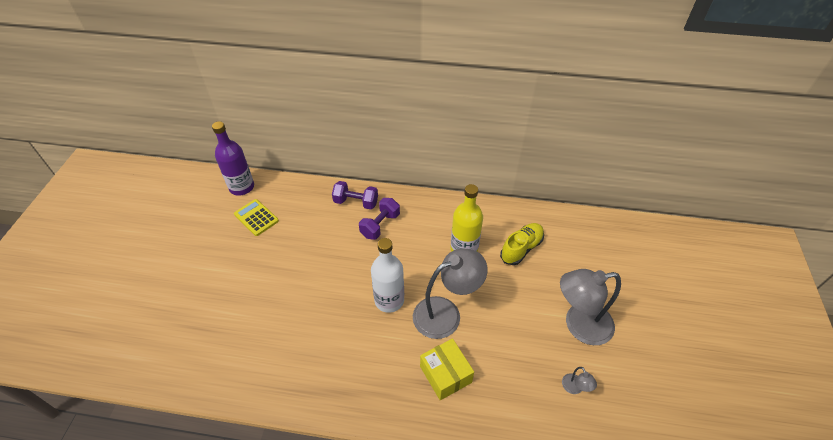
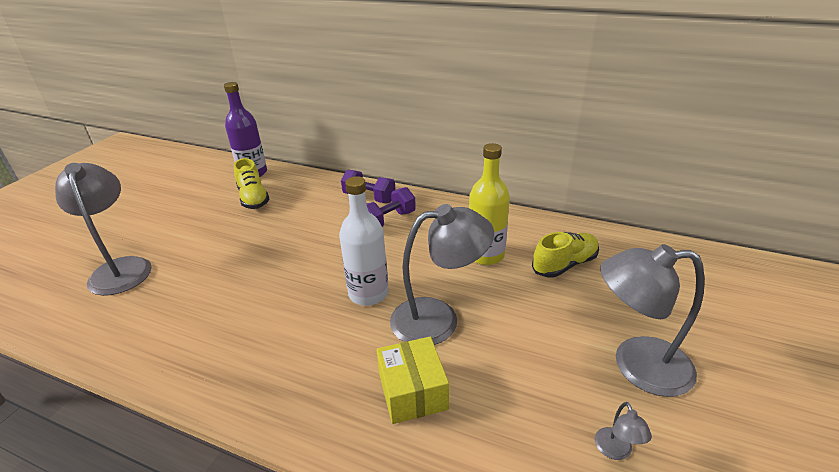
camera: 15 degrees right, 15 degrees down
(179, 312) = (120, 268): none -> grey lamp
(256, 217) = (253, 198): yellow calculator -> yellow shoe

